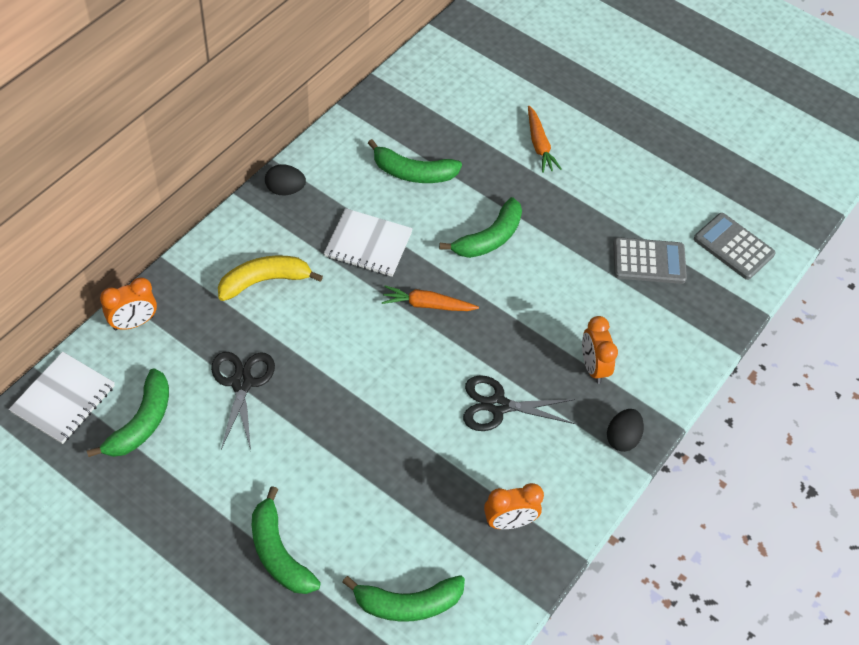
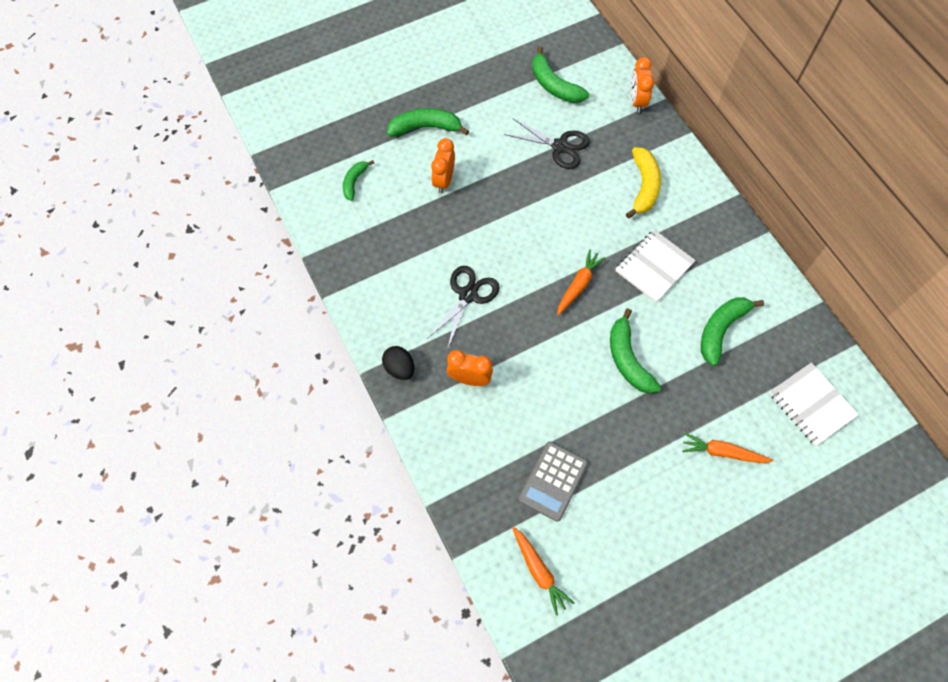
camera: 120 degrees right, 10 degrees up
(63, 399) = (590, 51): white notebook -> white notebook (811, 404)
(285, 190) = (731, 229): black egg -> none
(407, 603) = (354, 182): green banana -> green banana, size x0.61
(509, 522) = (376, 262): orange clock -> orange clock (444, 181)
(733, 247) = (539, 571): grey calculator -> orange carrot

